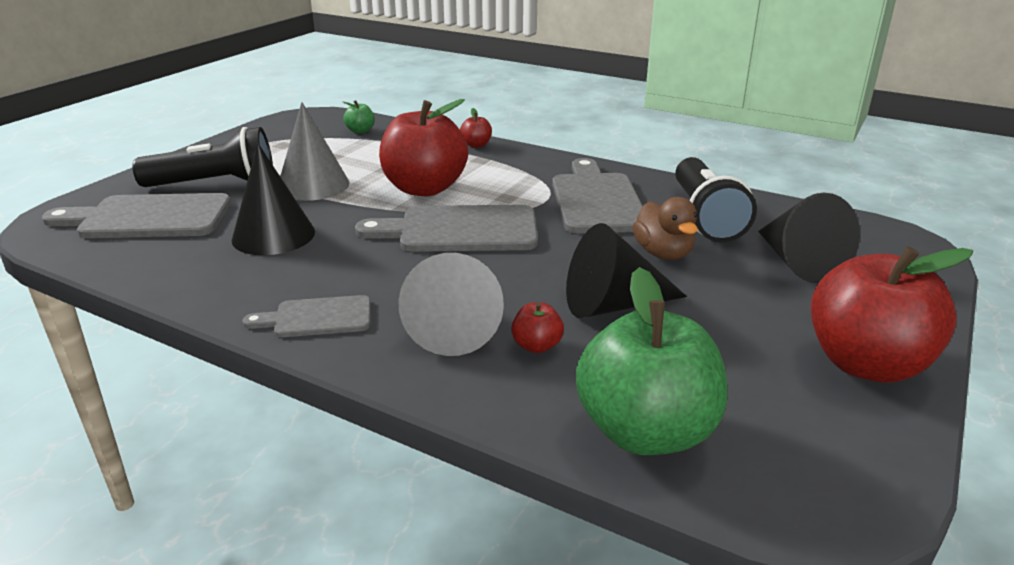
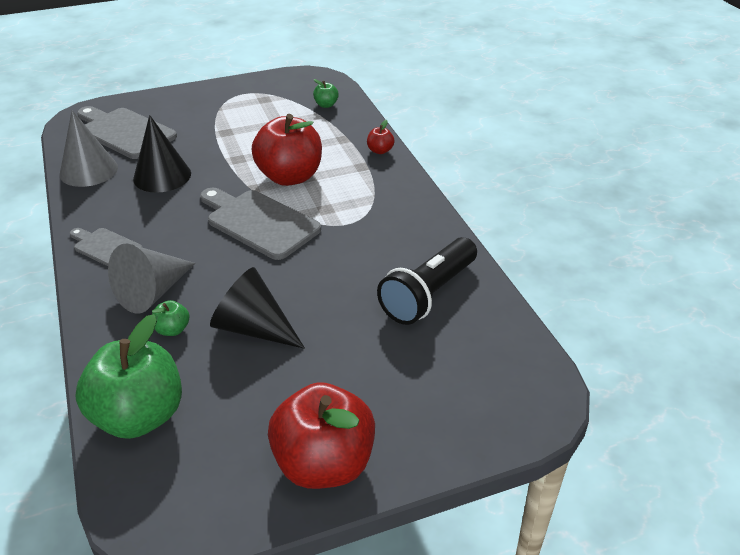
camera: 40 degrees right, 10 degrees up
(215, 184) = (186, 119): black flashlight -> none
(313, 185) = (233, 144): grey cone -> grey cone (88, 170)
(537, 346) = (173, 330): red apple -> green apple
(596, 200) = (379, 240): grey cutting board -> none
(663, 253) = (347, 308): brown duck -> none
(798, 262) = (424, 367): black cone -> none

